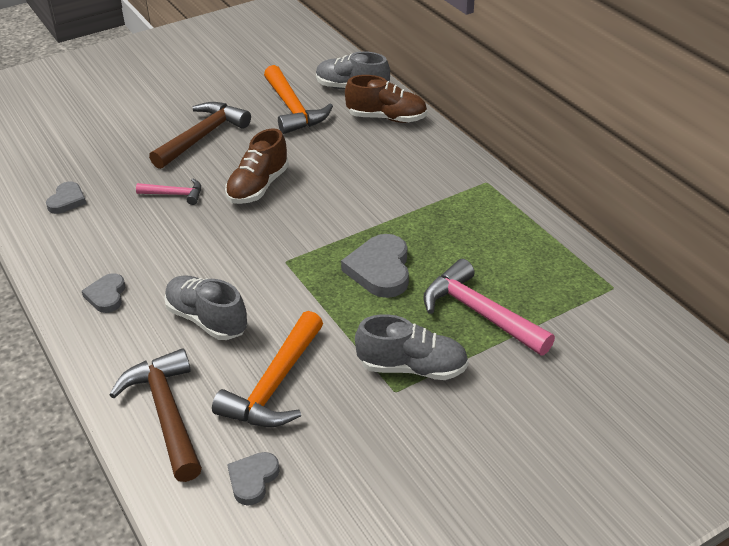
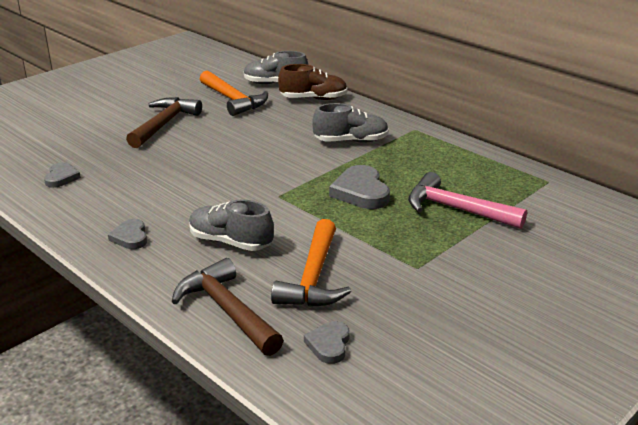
camera: 15 degrees left, 10 degrees down
(175, 194) = (159, 163): pink hammer -> none
(258, 187) = (229, 151): brown shoe -> none
(412, 368) = (422, 251): grey shoe -> grey shoe (351, 141)

